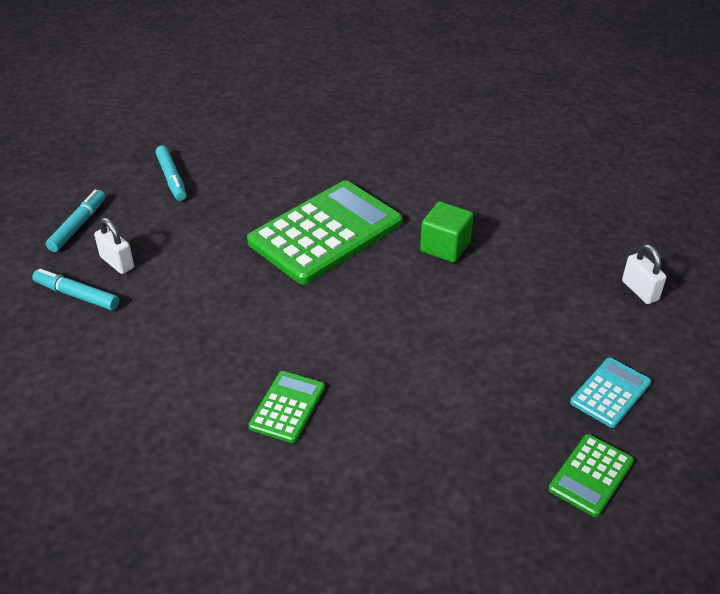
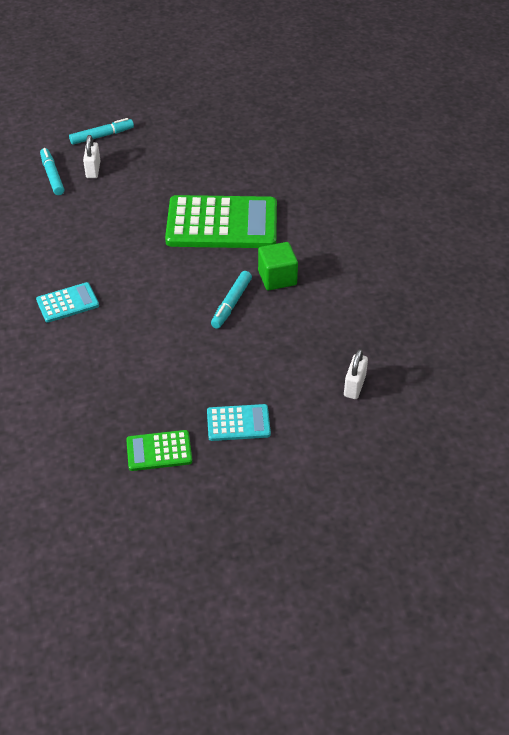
camera: 45 degrees right, 5 degrees up
(172, 178) = (185, 136): turquoise marker -> turquoise marker (231, 304)
(287, 407) = (67, 303): green calculator -> turquoise calculator

